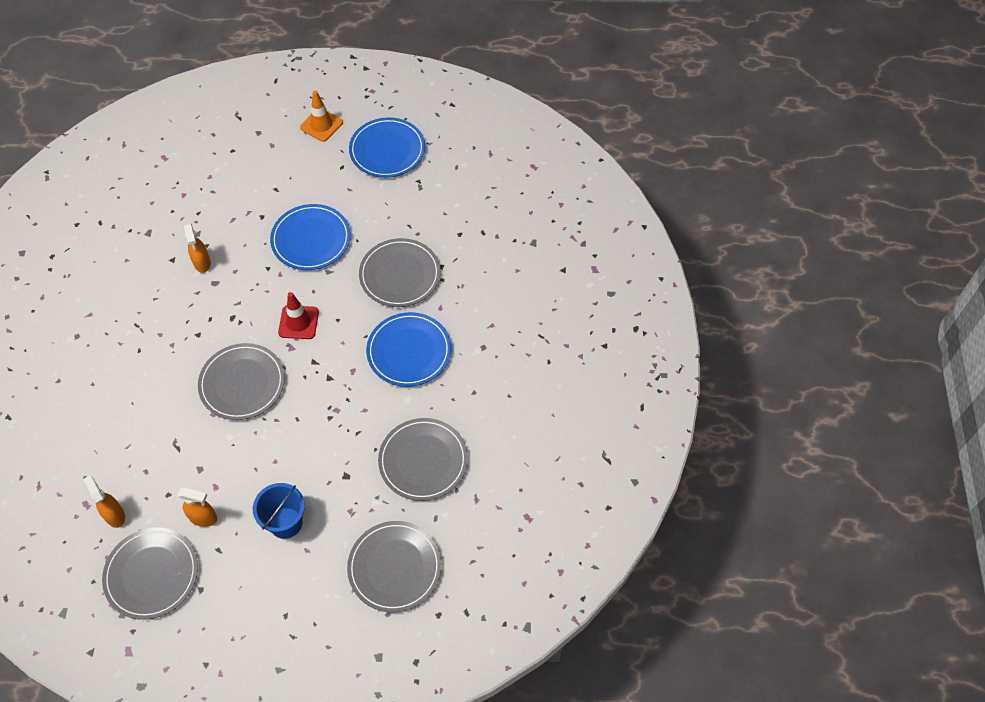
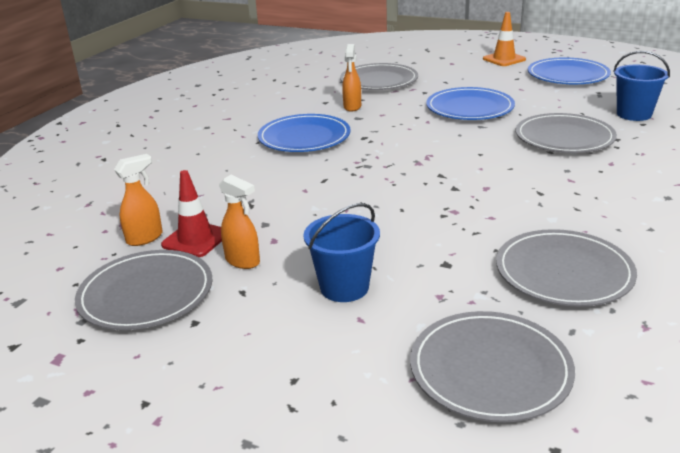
camera: 25 degrees right, 30 degrees down
(114, 515) = (145, 238): orange spray bottle -> orange spray bottle turned 60 degrees clockwise
(242, 383) = (351, 176): grey plate -> grey plate (379, 81)
(298, 322) = (434, 149): red traffic cone -> red traffic cone (195, 239)
(409, 351) = (563, 185): blue plate -> blue plate (304, 137)
(451, 218) = (634, 114): none -> blue bucket

